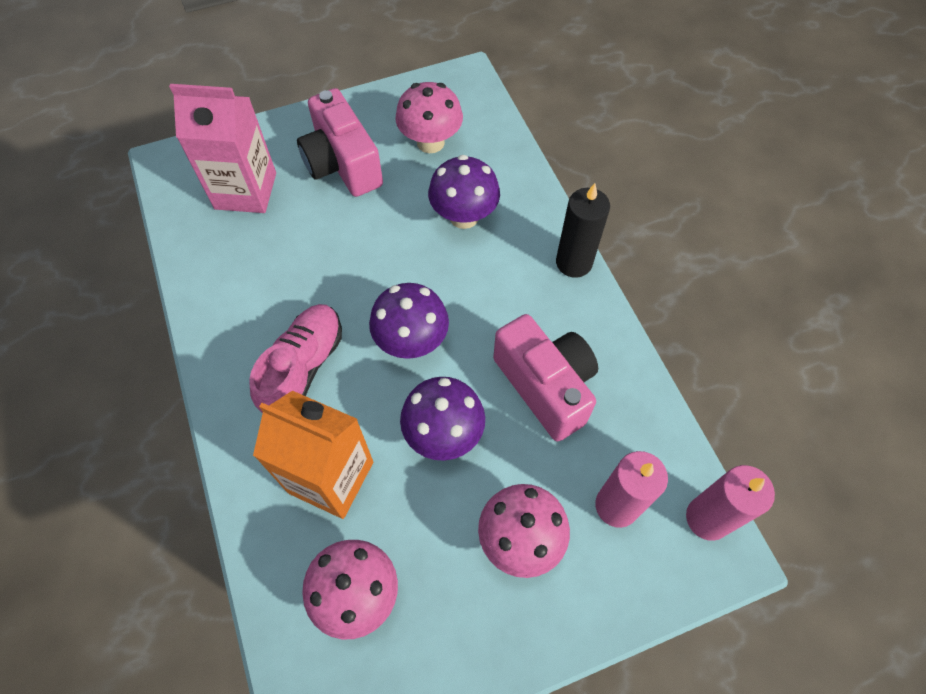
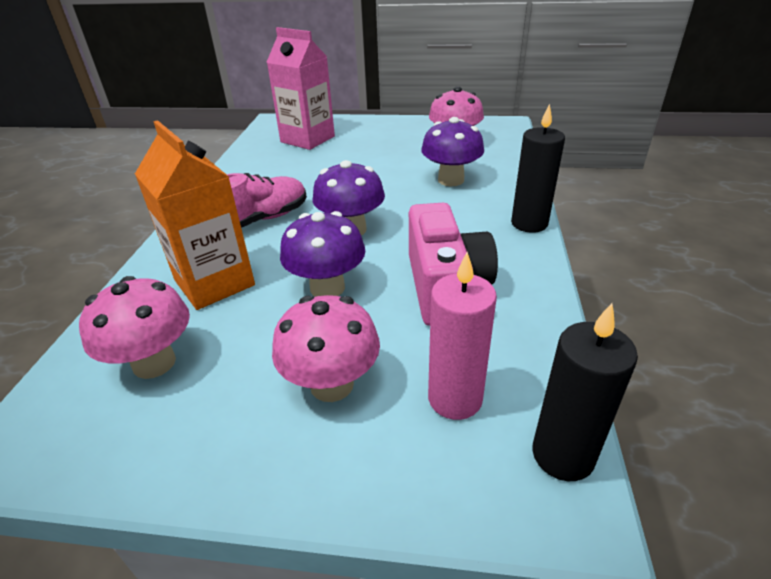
camera: 30 degrees right, 25 degrees down
(342, 164) = (382, 141): pink camera -> none
(707, 518) = (562, 455): pink candle -> black candle

